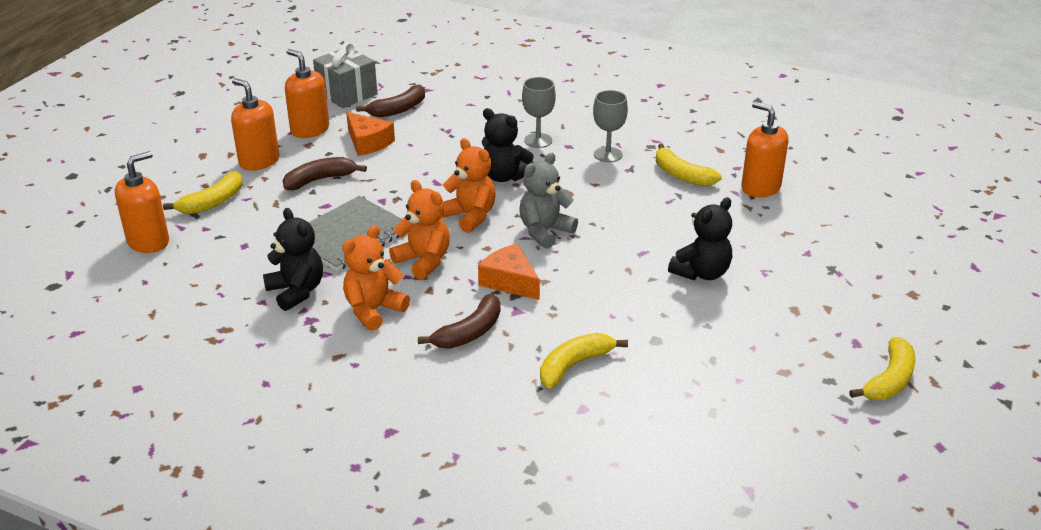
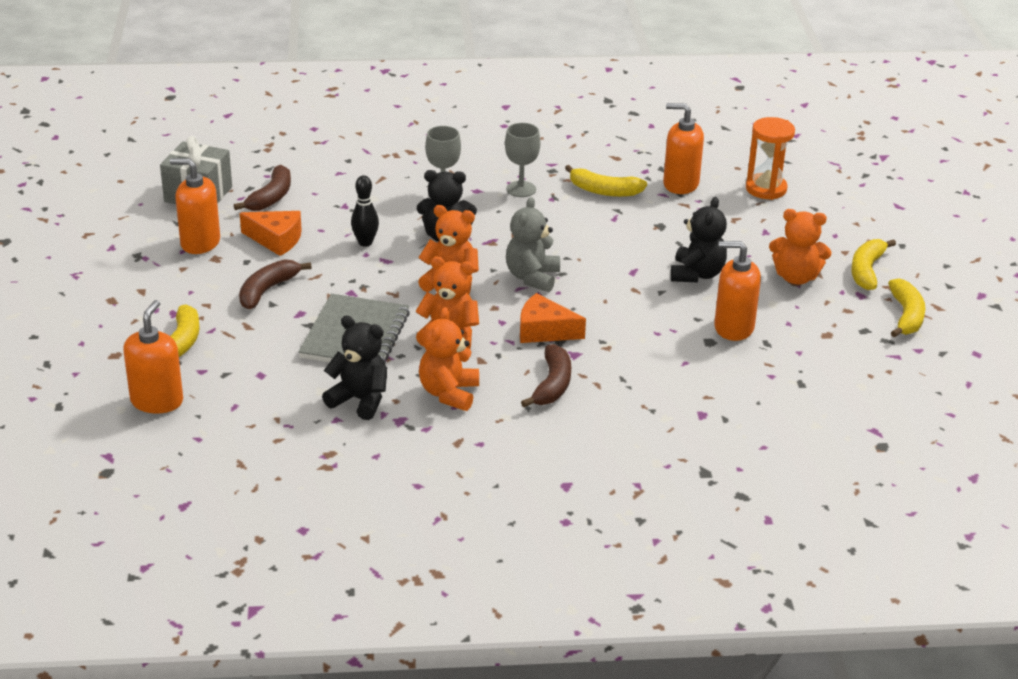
camera: 30 degrees left, 0 degrees up
(259, 161) = (182, 289): orange soap dispenser -> orange soap dispenser (733, 327)
(434, 163) = (365, 242): none -> black bowling pin
(574, 365) = (664, 383): yellow banana -> yellow banana (866, 270)
(800, 305) = (796, 277): none -> orange teddy bear
(843, 213) = (766, 189): none -> orange hourglass

